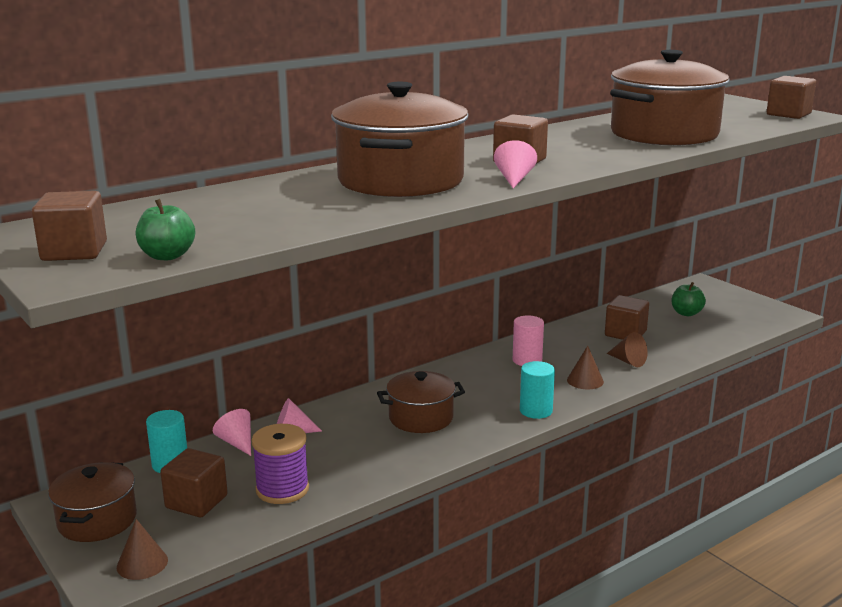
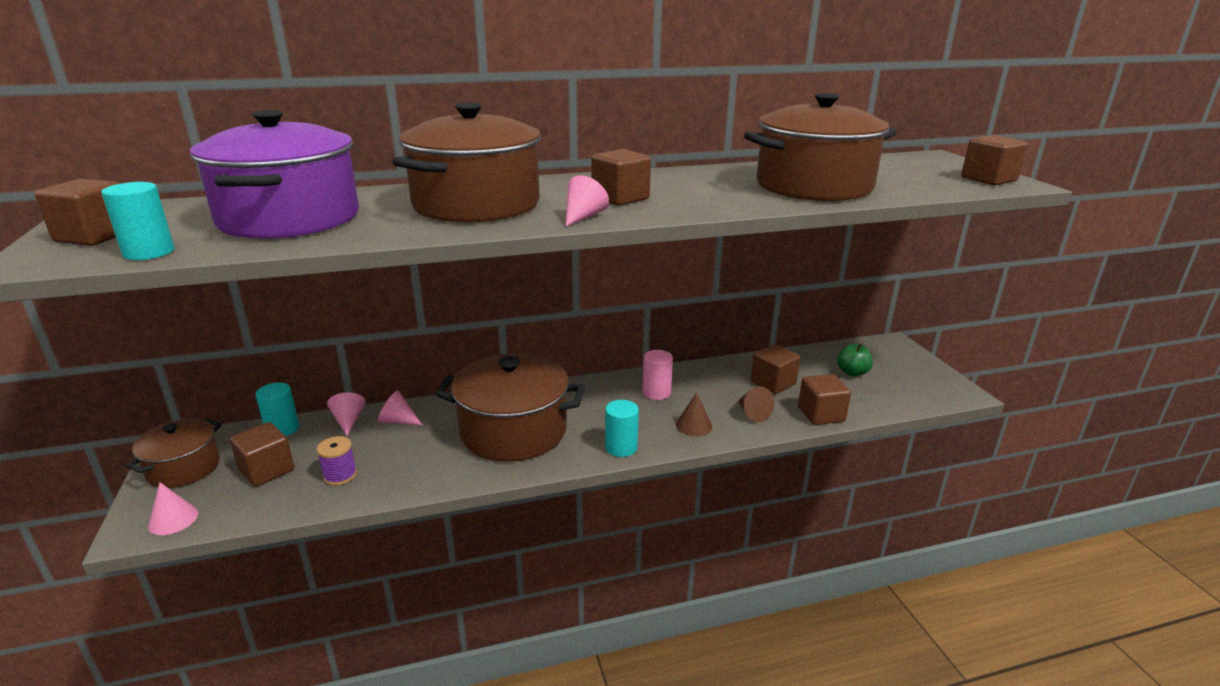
camera: 20 degrees right, 5 degrees up
(142, 563) = (173, 519): brown cone -> pink cone
(167, 256) = (149, 252): green apple -> turquoise cylinder
(243, 213) = (289, 218): none -> purple pot
(282, 489) = (340, 475): purple spool -> purple spool, size x0.67
(421, 418) = (513, 431): brown pot -> brown pot, size x1.75
(686, 351) = (821, 414): none -> brown cube

